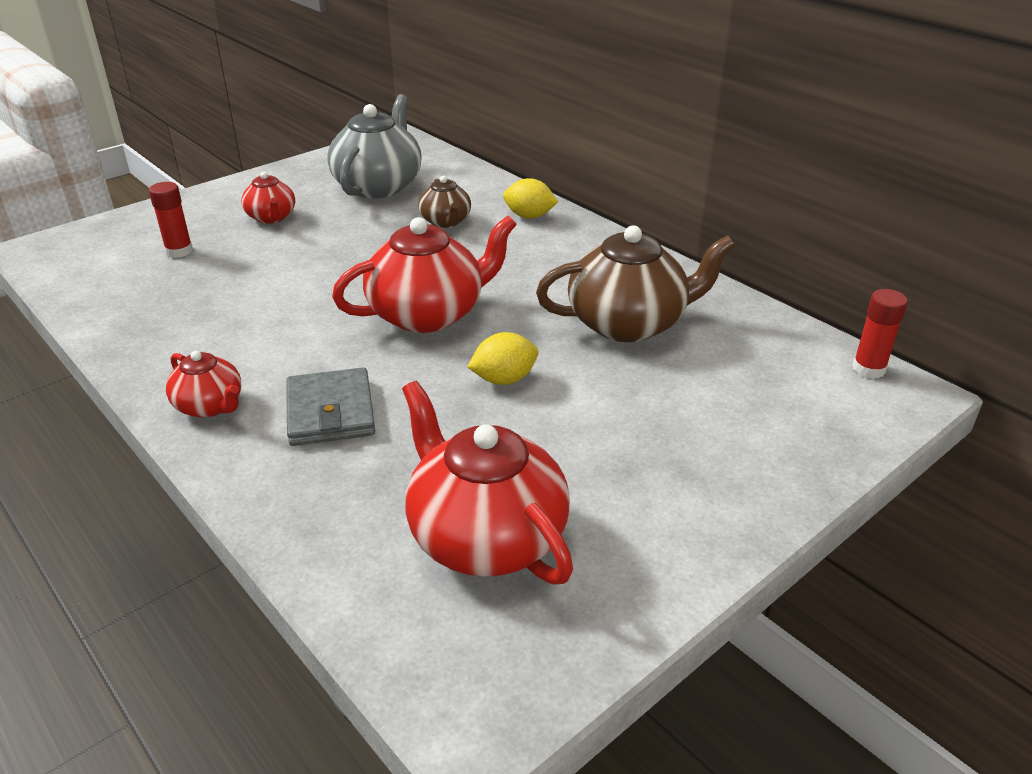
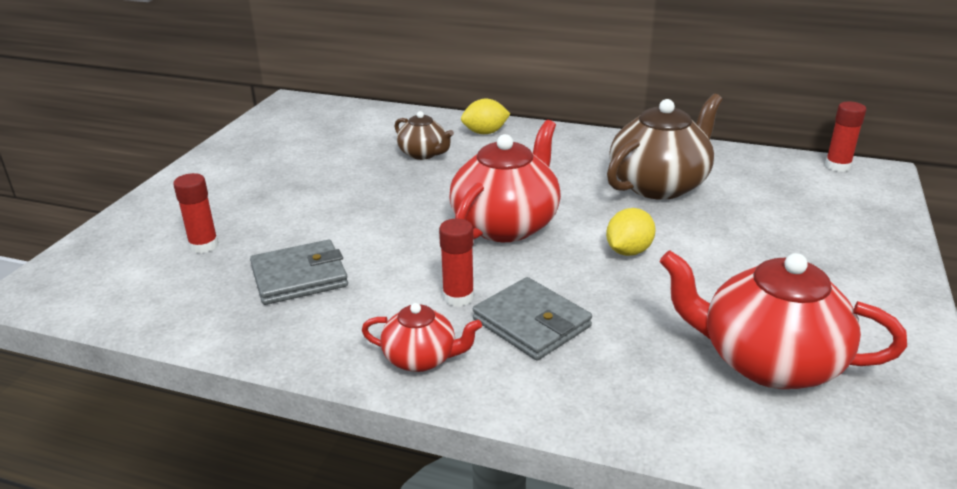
camera: 30 degrees left, 5 degrees down
(211, 302) = (299, 277): none -> grey wallet
(271, 217) = (259, 192): red teapot -> none
(303, 365) = (458, 297): none -> red glue stick
(378, 186) = (326, 142): grey teapot -> none

